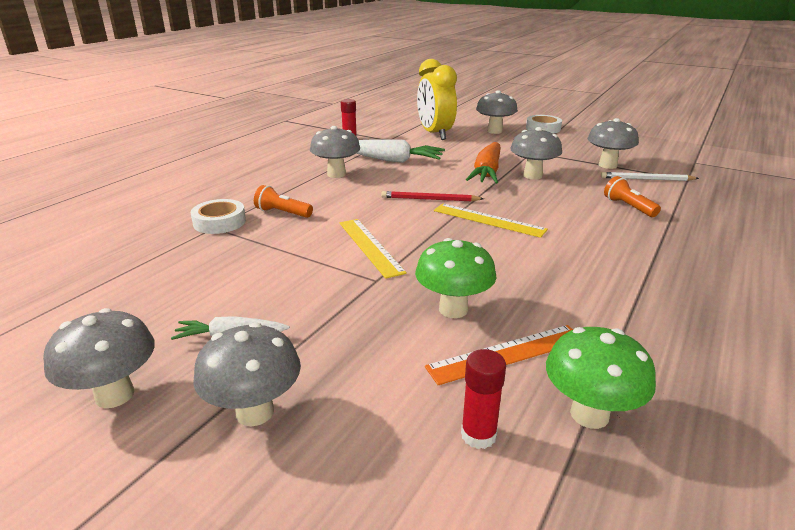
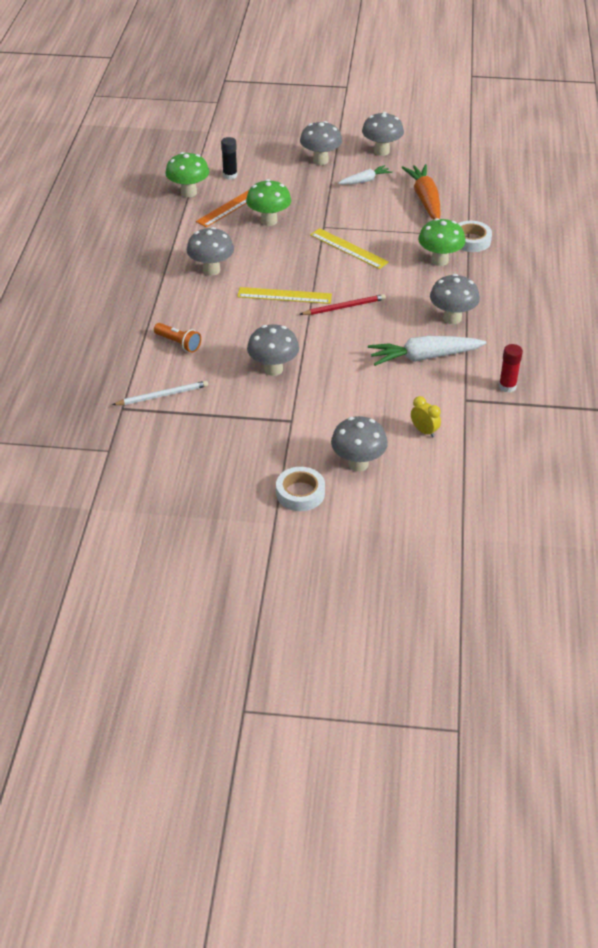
camera: 155 degrees right, 15 degrees up
(282, 213) = (439, 260): orange flashlight -> green mushroom
(435, 134) = (424, 431): yellow clock -> yellow clock, size x0.43
(478, 435) = (230, 175): red glue stick -> black glue stick
(487, 172) = (319, 363): orange carrot -> orange carrot (425, 199)
(607, 165) = (203, 413): grey mushroom -> grey mushroom (211, 270)

